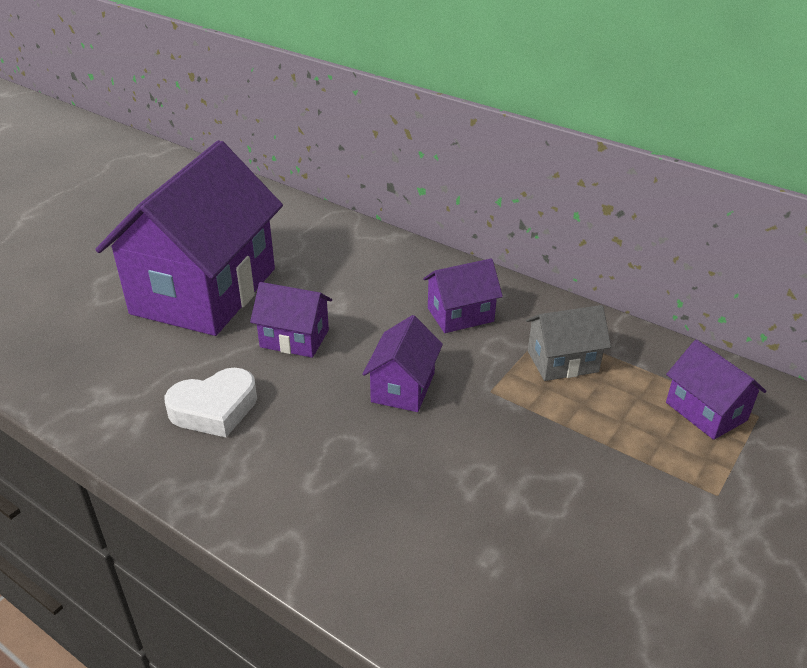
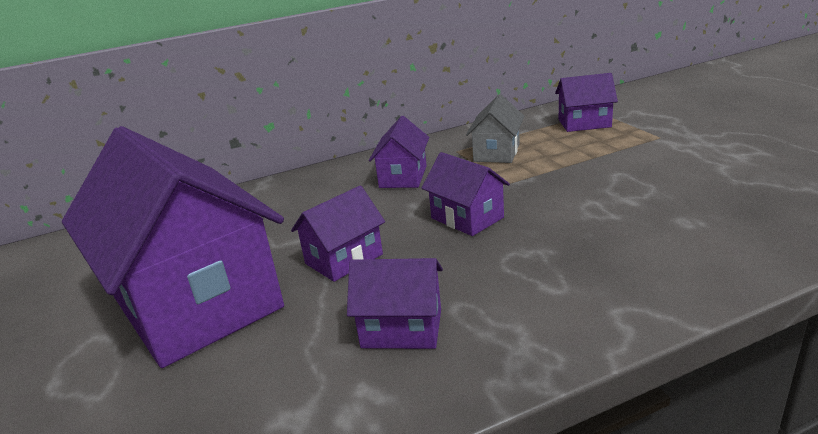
camera: 55 degrees left, 10 degrees down
(214, 409) = (402, 328): white heart -> purple house

